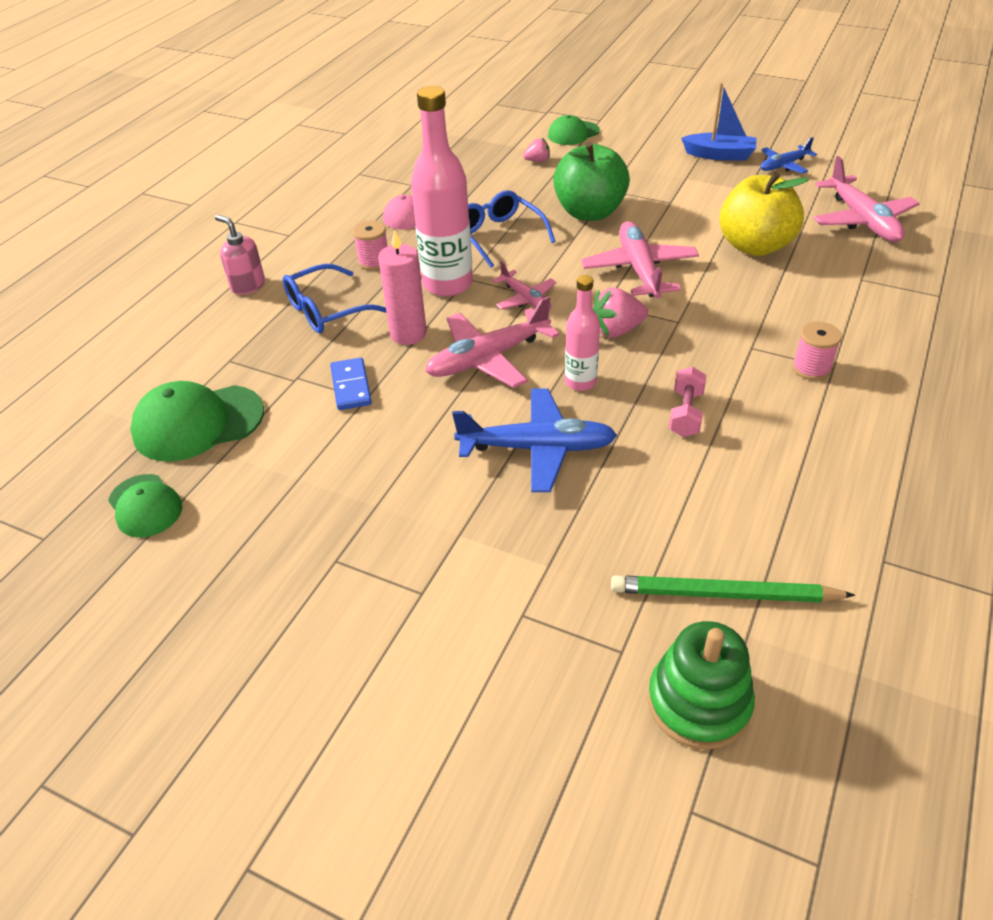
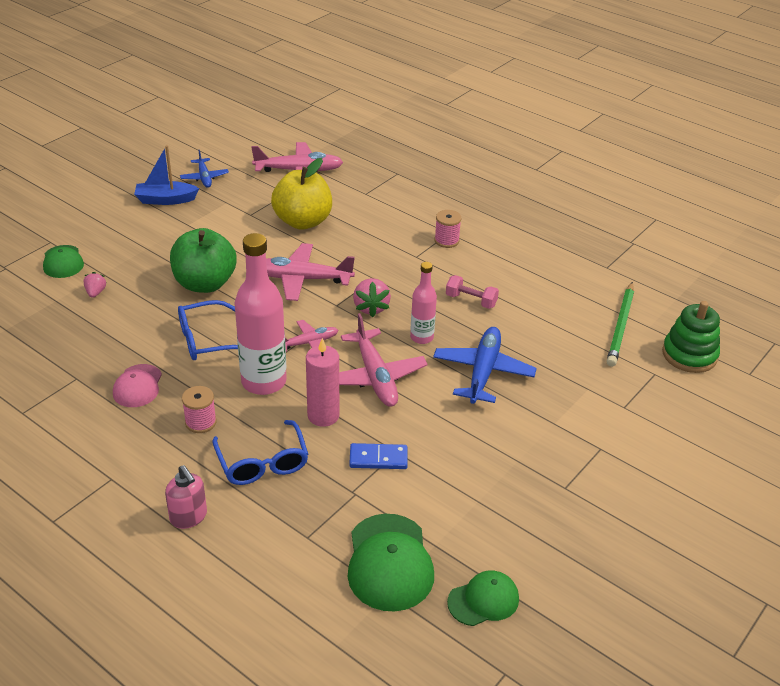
camera: 80 degrees left, 5 degrees down
(247, 285) = (189, 517): pink soap dispenser -> pink soap dispenser turned 90 degrees counterclockwise
(719, 155) = (165, 200): blue boat -> blue boat turned 120 degrees counterclockwise

